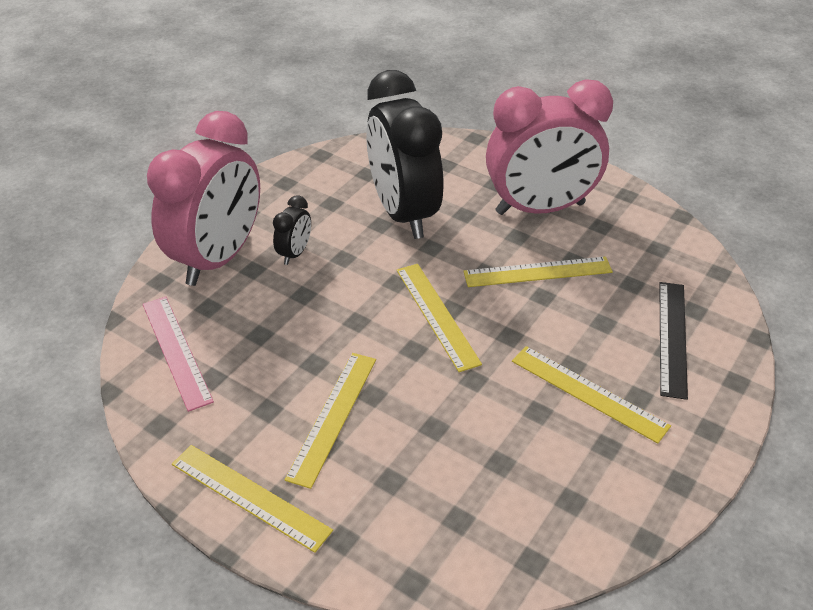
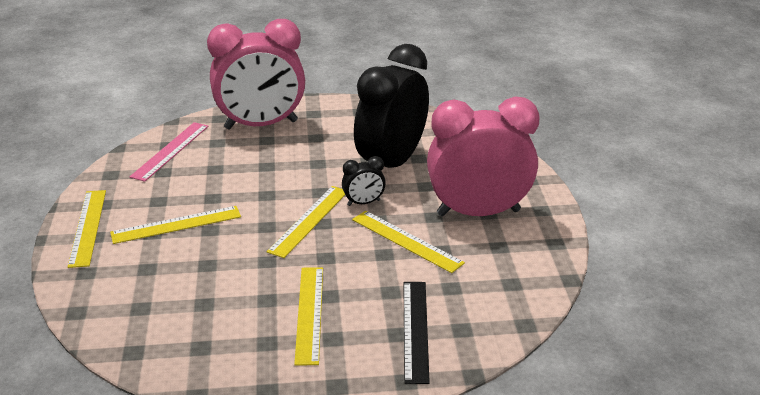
camera: 50 degrees right, 10 degrees down
(295, 253) = (299, 146): black clock -> black clock (363, 203)
(540, 208) = (478, 212): pink clock -> pink clock turned 135 degrees clockwise
(672, 337) = (415, 330): black ruler -> black ruler turned 60 degrees counterclockwise

